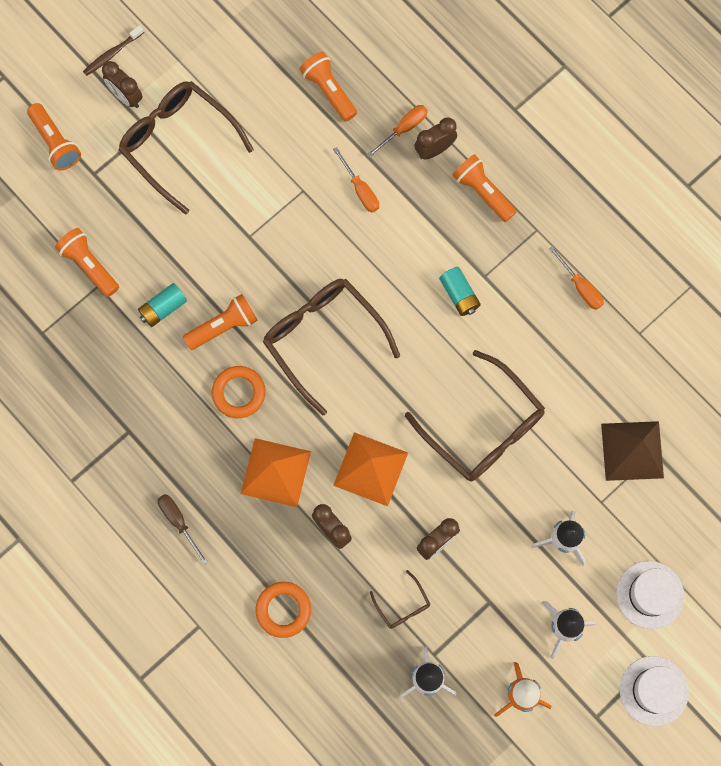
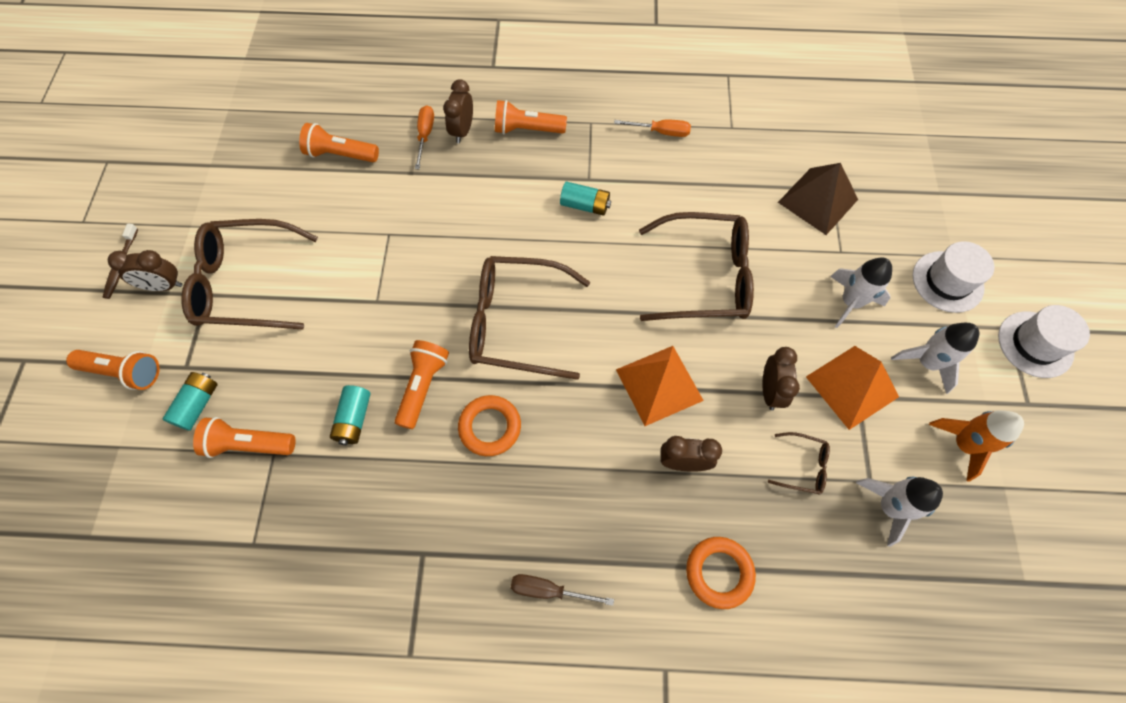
camera: 45 degrees left, 10 degrees down
(81, 208) = (197, 404): none -> turquoise battery
(276, 472) = (588, 461): orange pyramid -> orange pyramid (852, 386)
(360, 189) = (434, 198): orange screwdriver -> none

